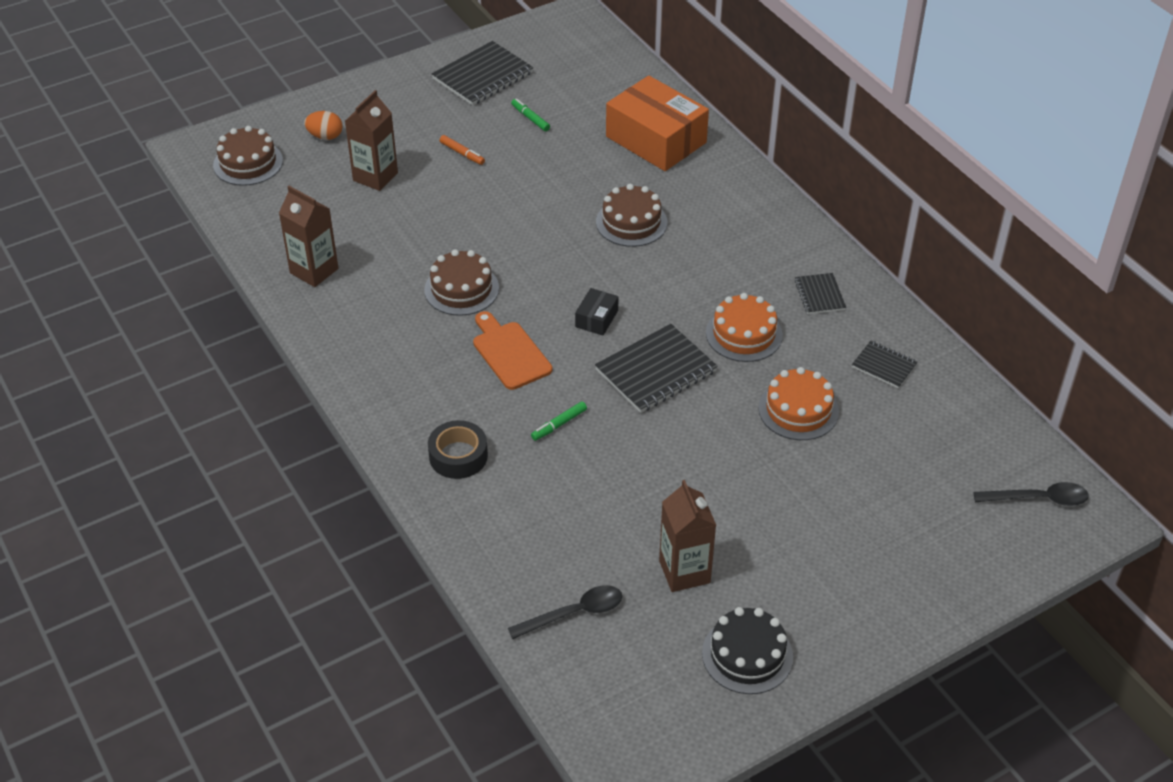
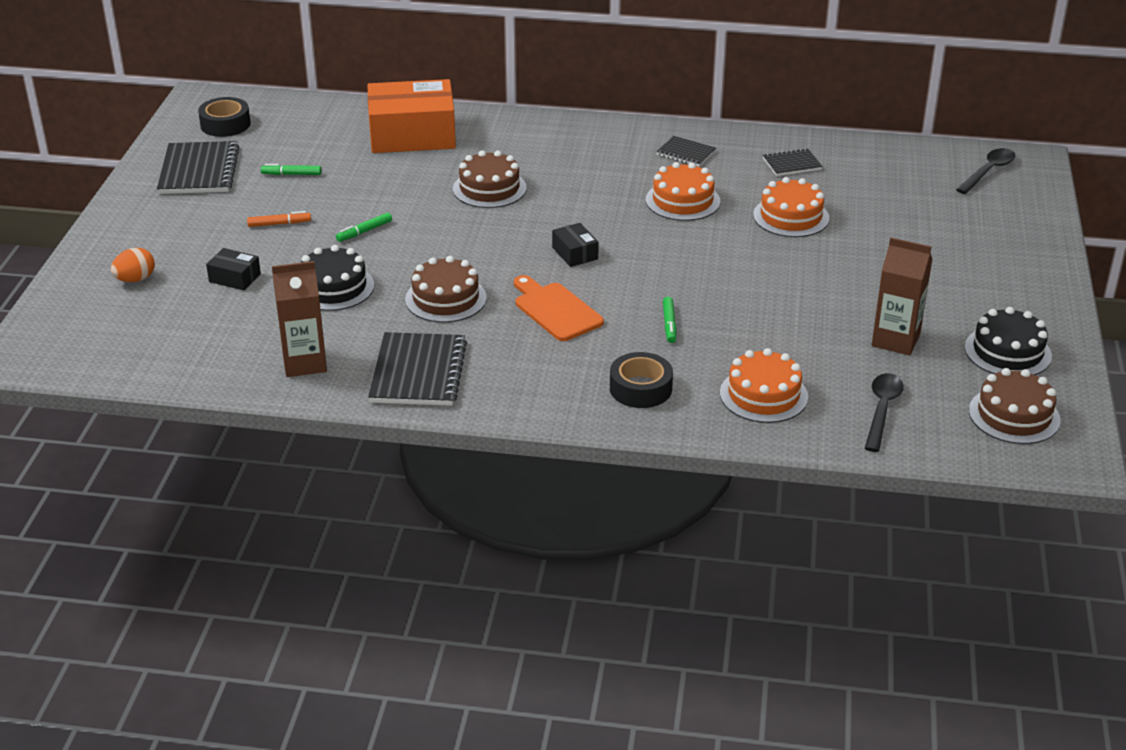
camera: 50 degrees left, 10 degrees down
(248, 163) = (97, 336): brown cake -> brown cake (1014, 415)
(375, 177) = (234, 278): brown carton -> black box
(415, 228) = (333, 287): none -> black cake
(499, 198) = (364, 232): none -> green marker
(509, 353) = (555, 310): orange cutting board -> orange cutting board turned 45 degrees clockwise
(521, 530) = (763, 395): none -> orange cake
(555, 48) = (225, 124): none -> black tape
(656, 371) = (670, 254): black notebook -> black notebook (418, 372)

